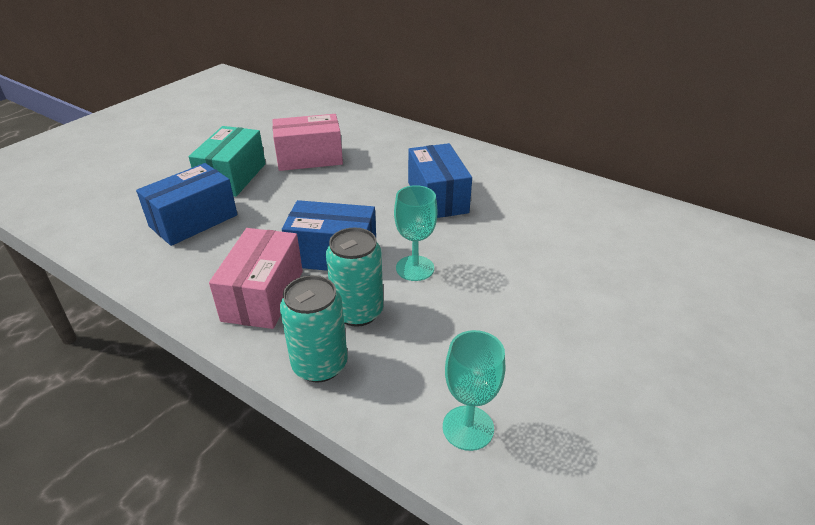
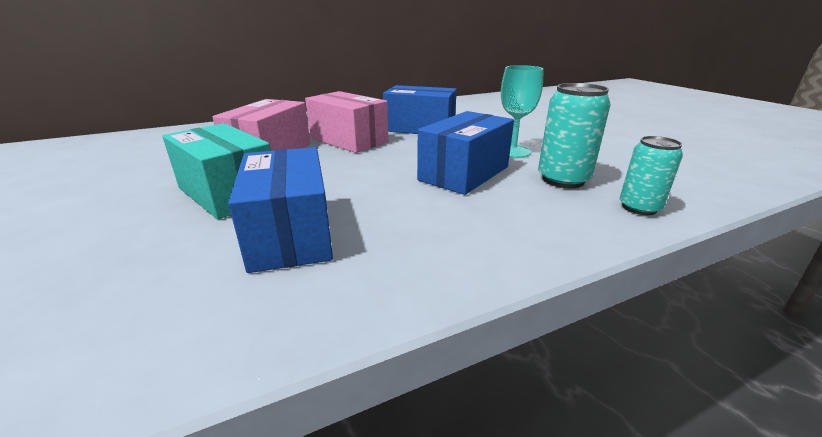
camera: 60 degrees left, 10 degrees down
(263, 295) = (508, 215): pink box -> pink box (348, 140)
(320, 365) = (639, 208): turquoise can -> turquoise can, size x0.66
(468, 428) = (717, 173): turquoise goblet -> none

